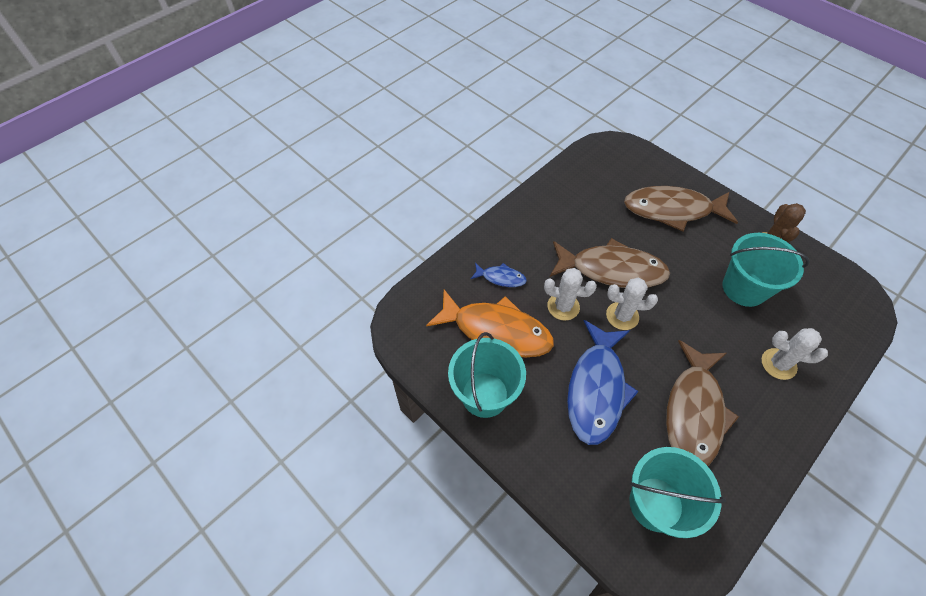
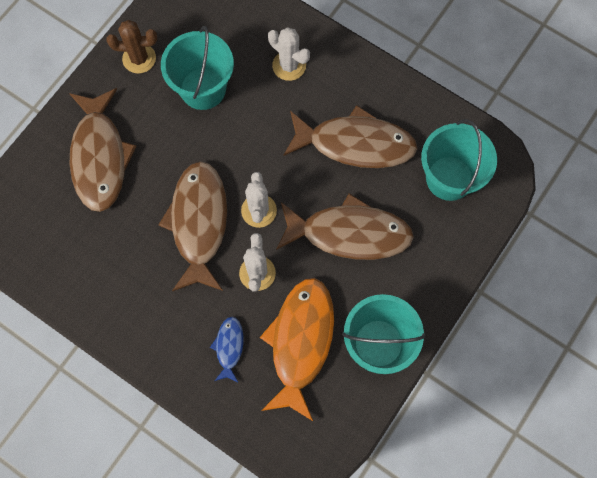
camera: 100 degrees left, 15 degrees up
(596, 389) = (349, 233): blue fish -> brown fish
(778, 364) = (289, 65): white cactus -> white cactus turned 60 degrees counterclockwise

